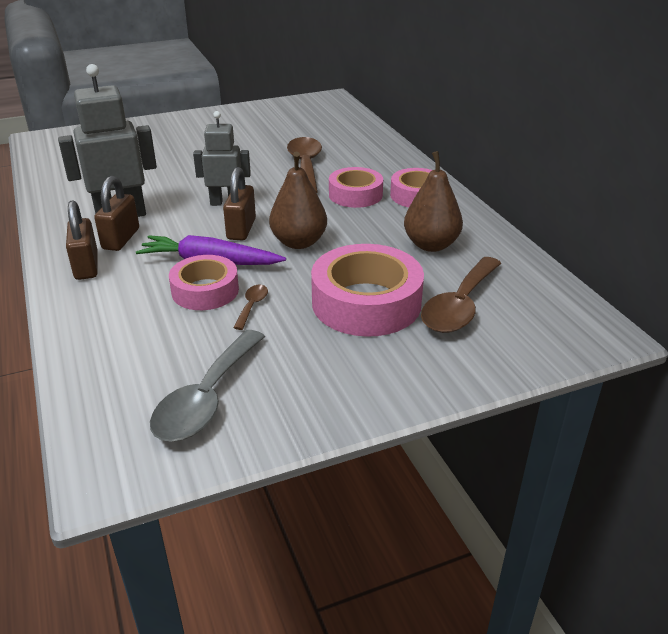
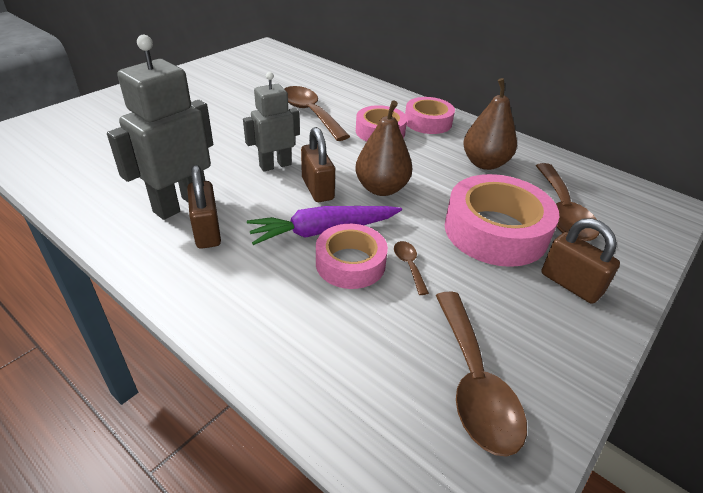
camera: 30 degrees left, 5 degrees up
(86, 266) = (200, 274): brown padlock -> brown padlock (570, 284)
(207, 399) = (474, 383): grey spoon -> brown spoon

